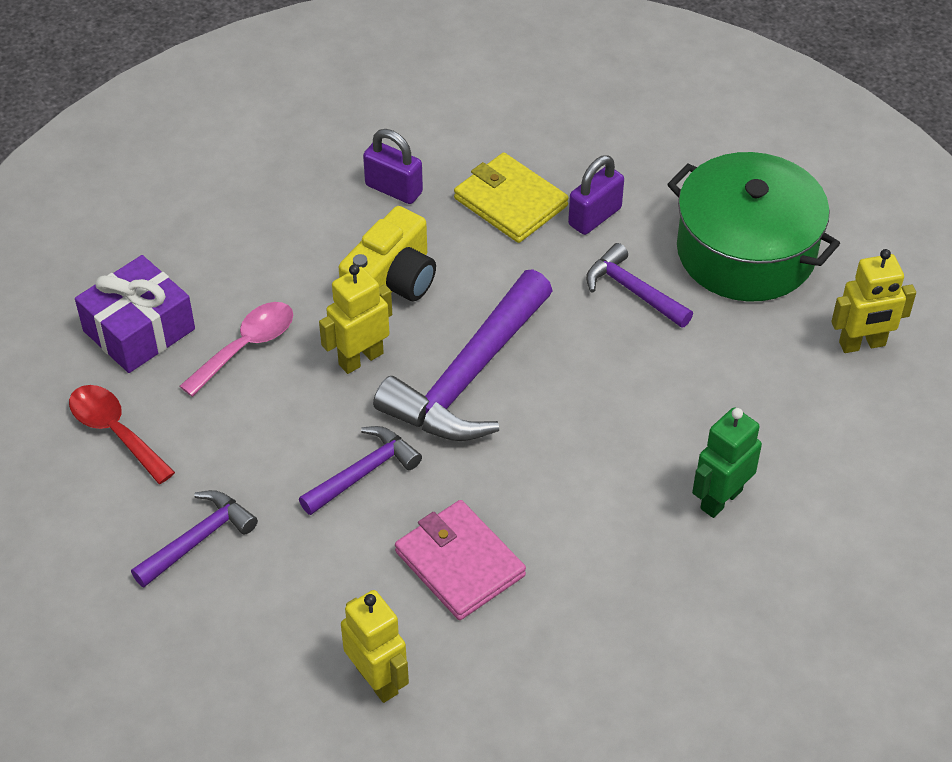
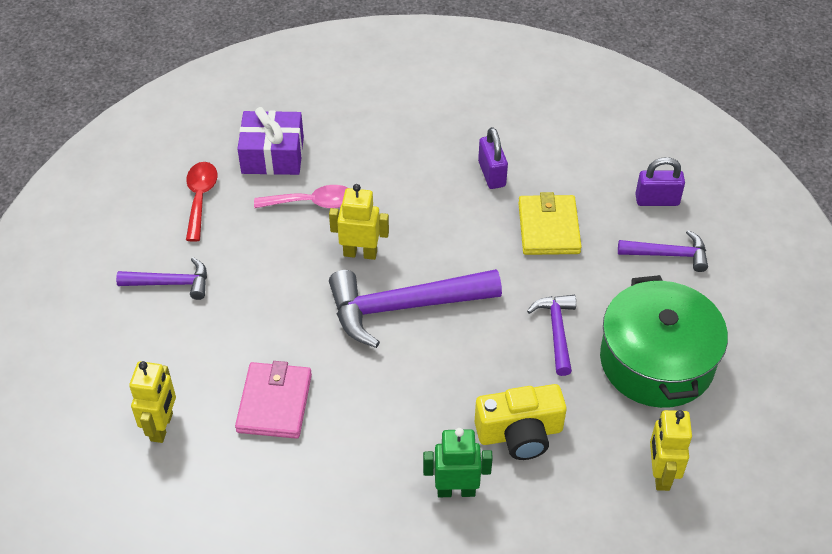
camera: 45 degrees right, 0 degrees up
(363, 472) = (287, 314): purple hammer -> purple hammer (668, 254)
(392, 282) = (427, 224): yellow camera -> yellow camera (520, 433)
(594, 217) = (588, 272): purple padlock -> purple padlock (657, 200)
(862, 344) = (660, 474): yellow robot -> yellow robot turned 60 degrees clockwise

